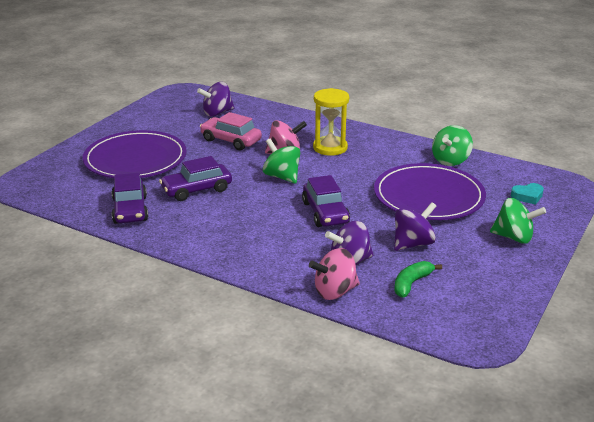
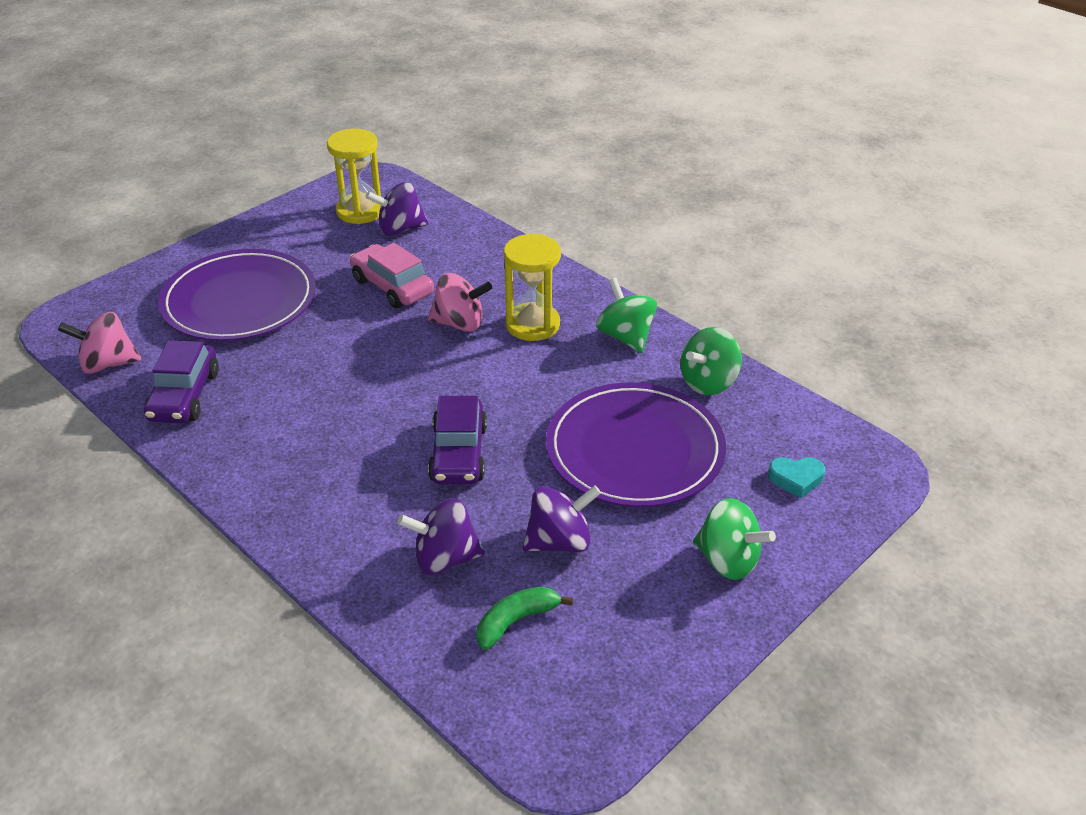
camera: 15 degrees right, 10 degrees up
(186, 107) = (360, 211): none -> yellow hourglass
(197, 190) = (295, 374): purple car -> none
(282, 177) = (431, 370): green spinning top -> green spinning top (625, 337)
(335, 291) = (393, 612): pink spinning top -> pink spinning top (107, 364)

